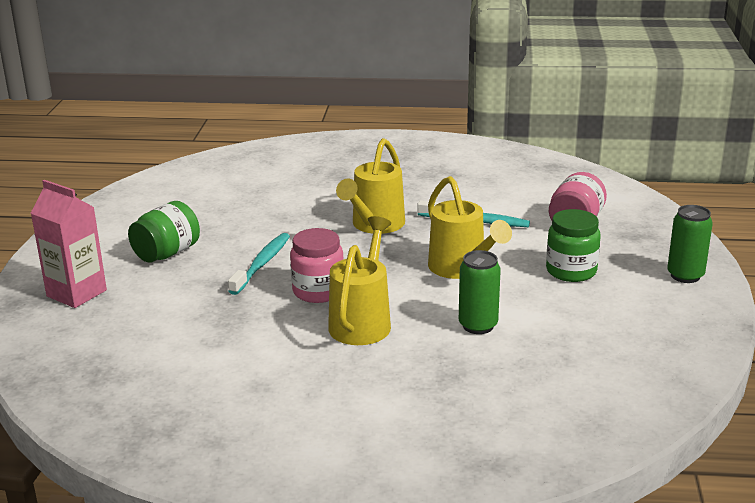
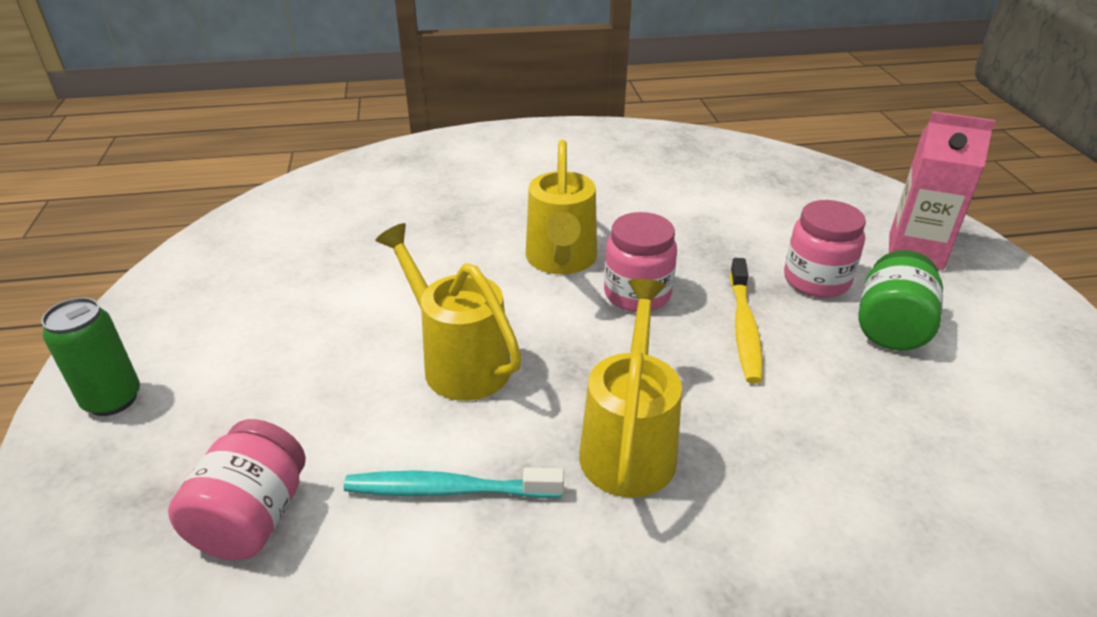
camera: 165 degrees right, 10 degrees up
(179, 284) = (816, 280): none -> pink jar
(262, 264) = (744, 328): turquoise toothbrush -> yellow toothbrush
(478, 325) = (426, 273): green can -> none
(571, 271) = (291, 382): green jar -> none

